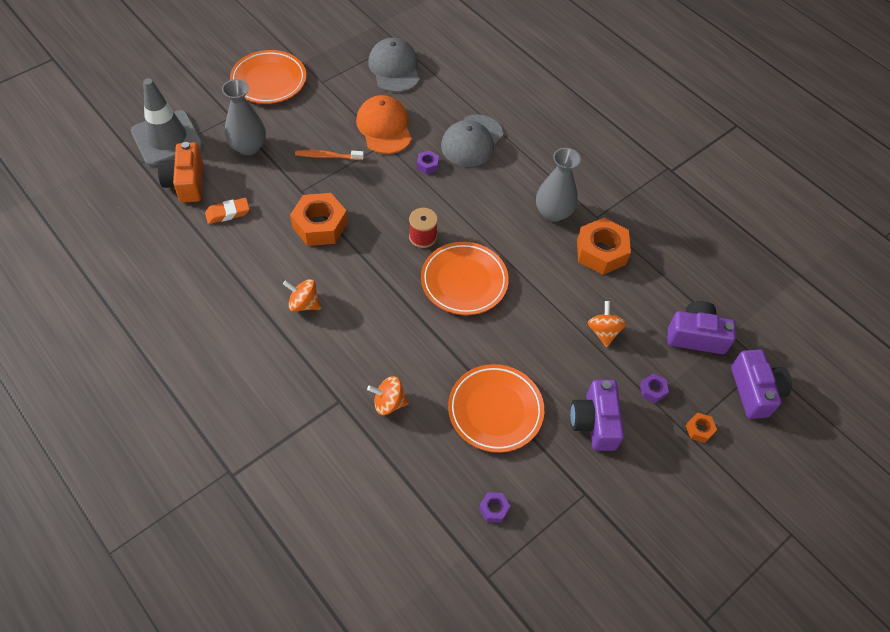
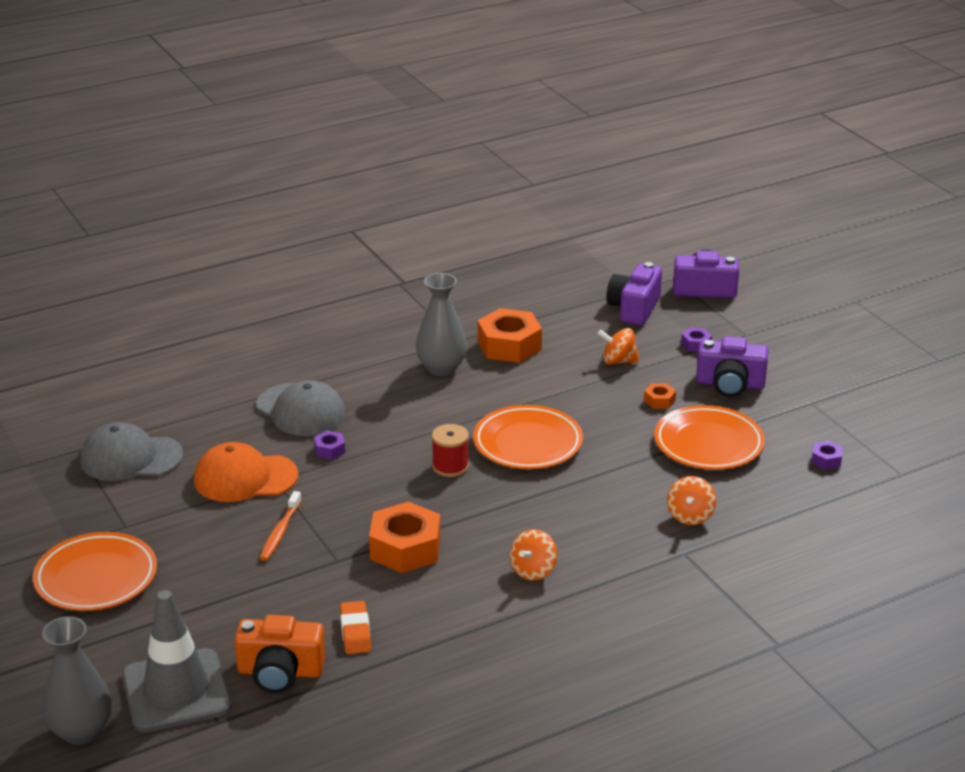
camera: 75 degrees left, 25 degrees down
(248, 147) = (230, 606): grey vase -> grey vase (81, 731)
(699, 430) = (744, 326): orange nut -> orange nut (659, 400)

